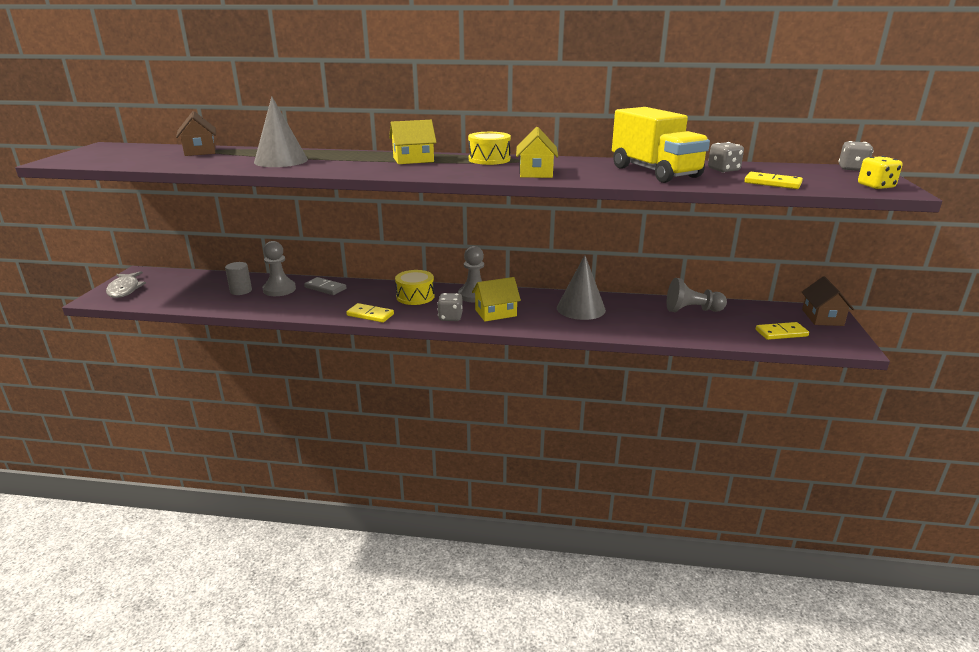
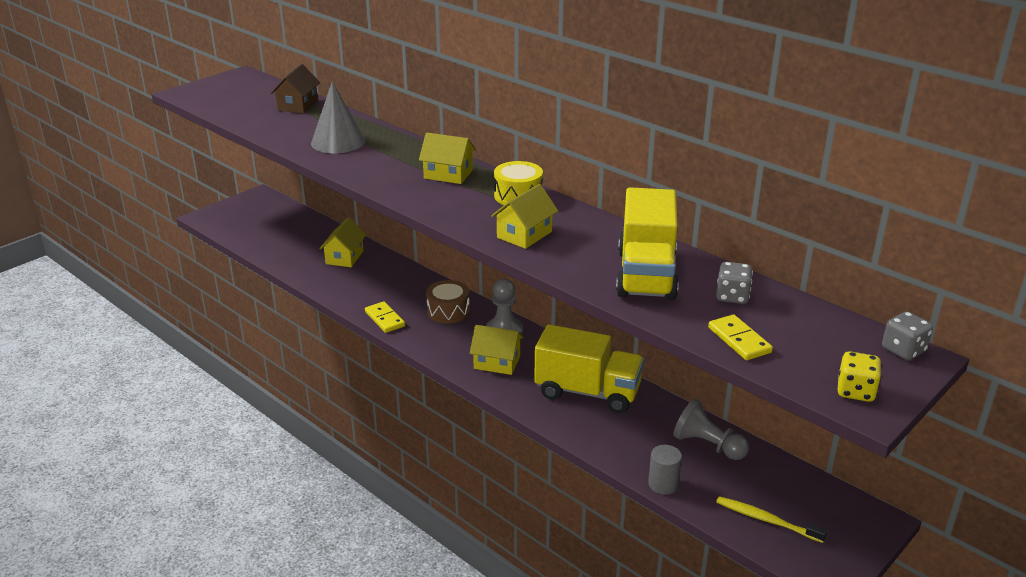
camera: 35 degrees right, 5 degrees up
(125, 289) = (232, 213): grey fish -> none
(241, 291) = (313, 247): grey cylinder -> grey cylinder (663, 484)
(279, 289) = (344, 257): grey pawn -> yellow house
(325, 288) = (383, 270): grey domino -> none
(415, 296) = (448, 311): yellow drum -> brown drum
(450, 317) = (449, 351): grey dice -> none
(581, 308) = (587, 392): grey cone -> yellow truck
(781, 333) = (766, 520): yellow domino -> yellow toothbrush
(822, 317) = (856, 524): brown house -> none

